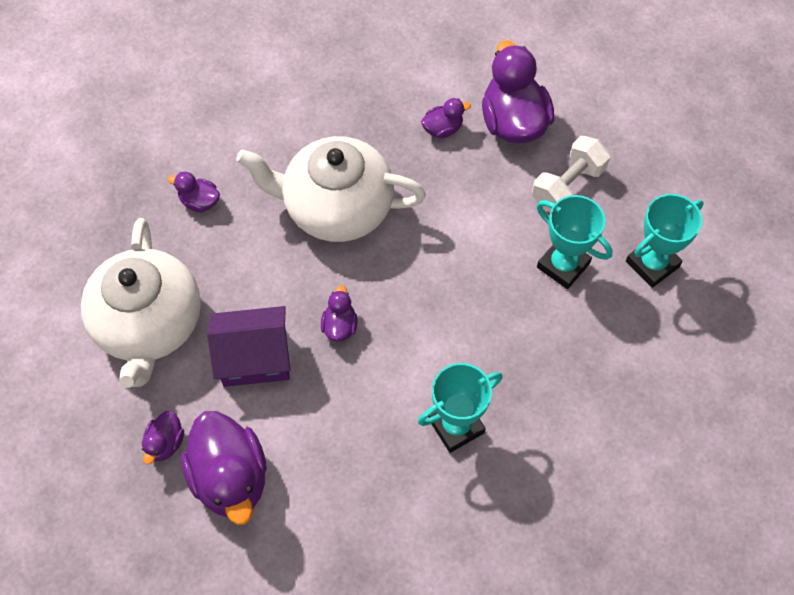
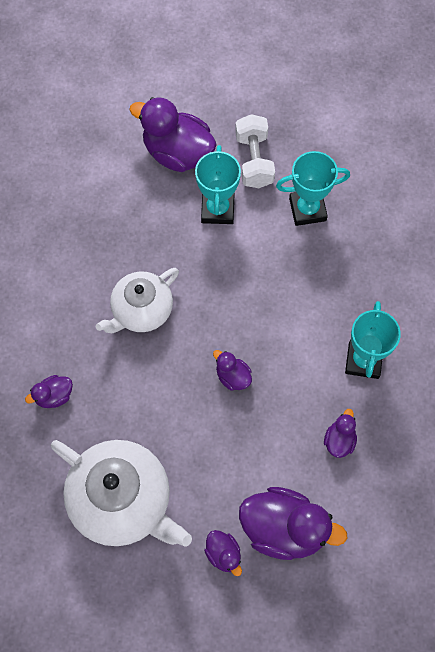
camera: 50 degrees left, 5 degrees up
(254, 358) = (209, 449): purple house -> none
(336, 207) = (141, 311): white teapot -> white teapot, size x0.64
(442, 129) = (142, 198): purple duck -> purple duck (339, 440)
(652, 264) = (351, 159): turquoise trophy -> turquoise trophy (218, 209)

